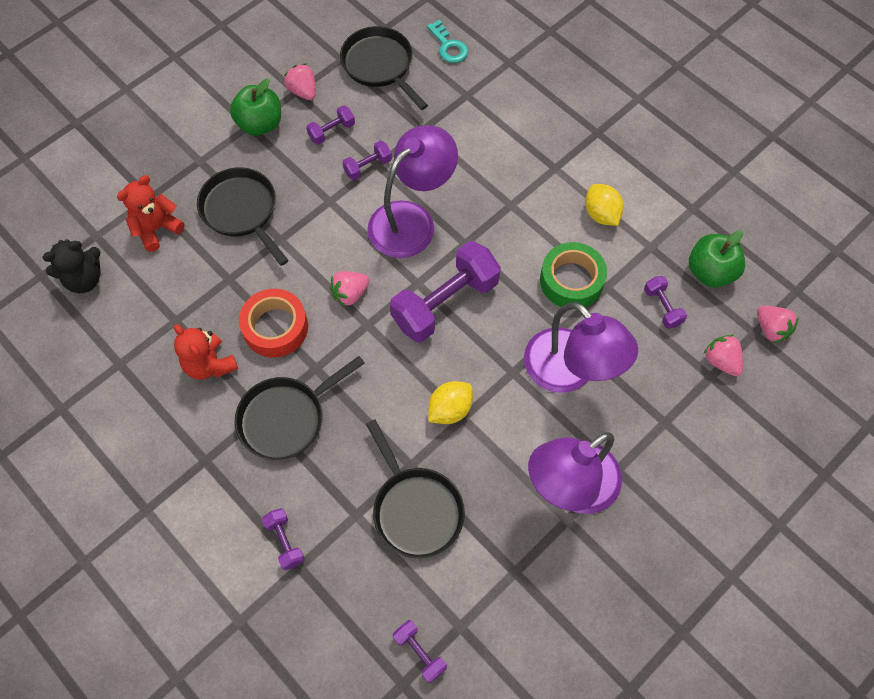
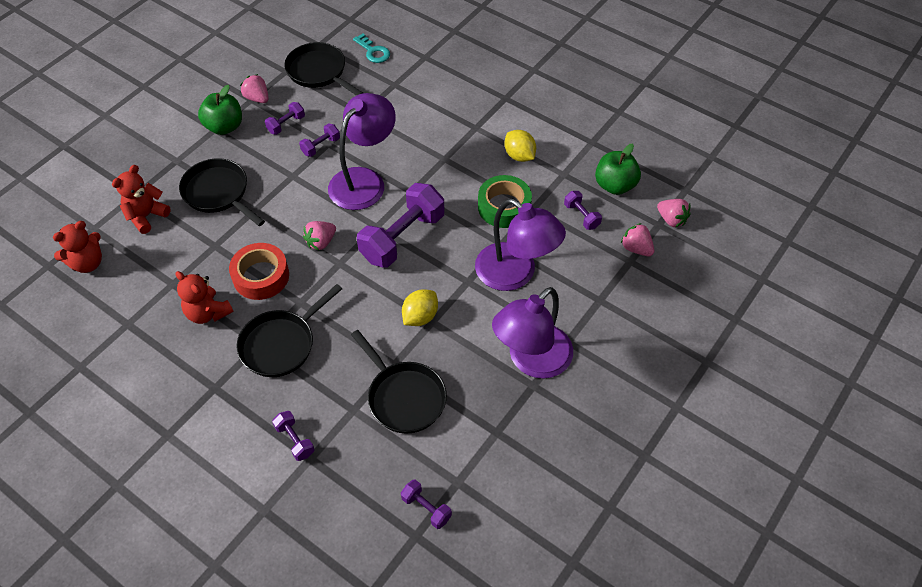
camera: 10 degrees left, 10 degrees down
(84, 279) = (87, 263): black teddy bear -> red teddy bear

